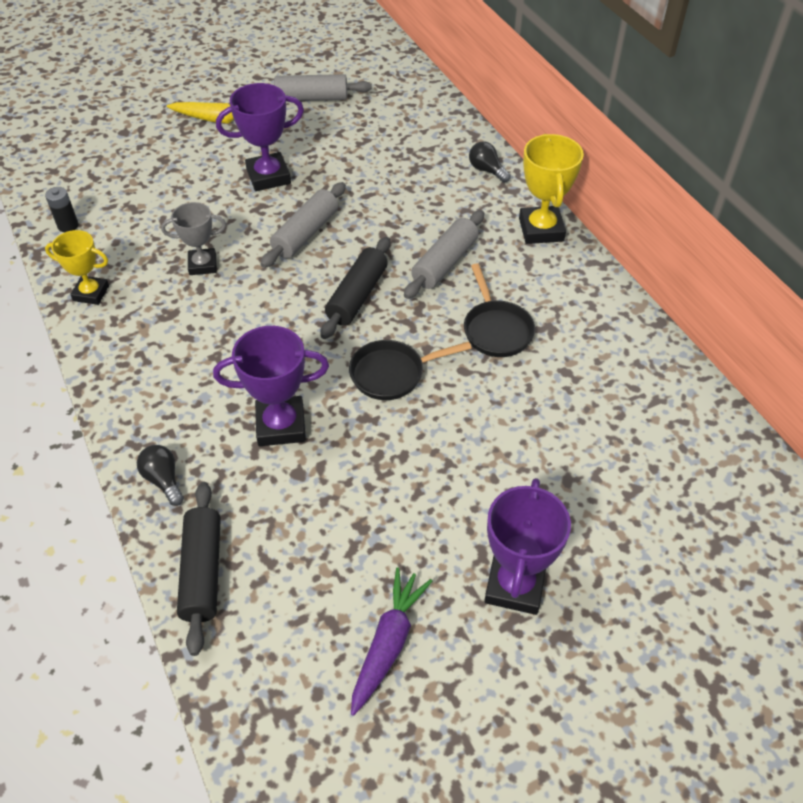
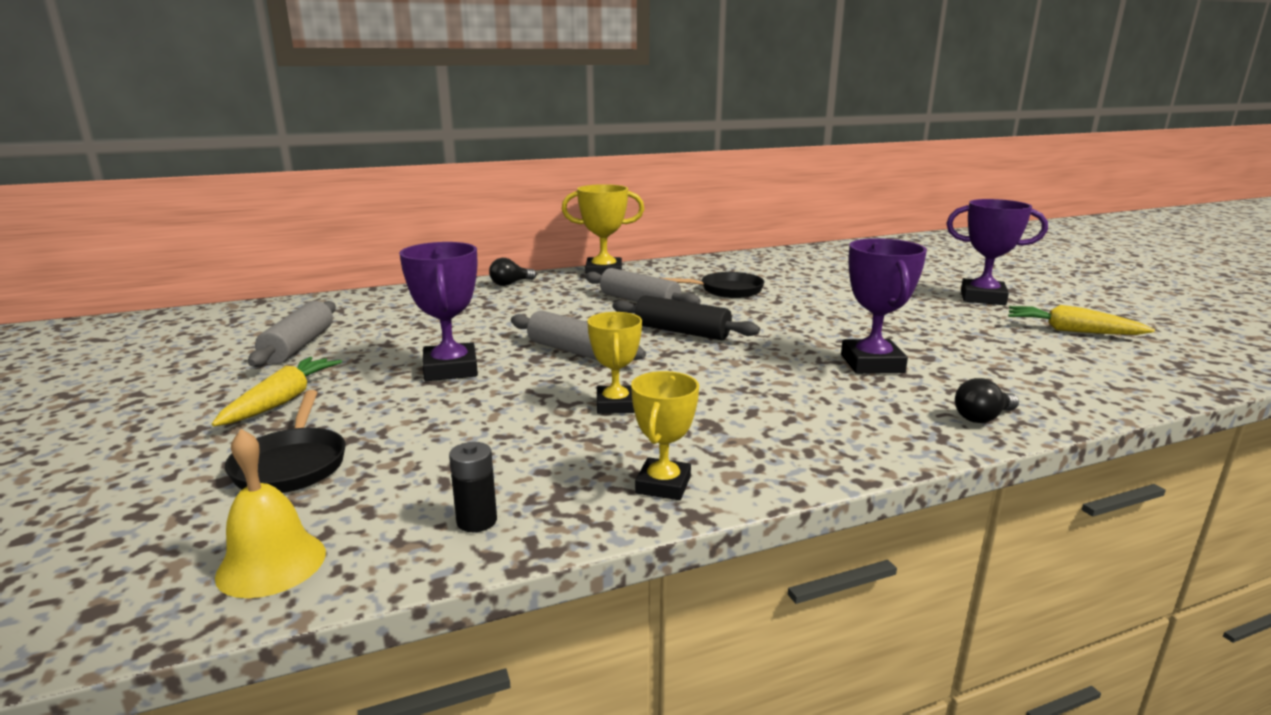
camera: 85 degrees left, 30 degrees down
(46, 170) = (271, 564): none -> yellow bell
(202, 265) = (615, 405): grey trophy -> yellow trophy
(202, 572) = (1080, 396): black rolling pin -> none
(388, 643) = (1071, 331): purple carrot -> yellow carrot
(392, 374) = (787, 322): black pan -> black pan (292, 464)

